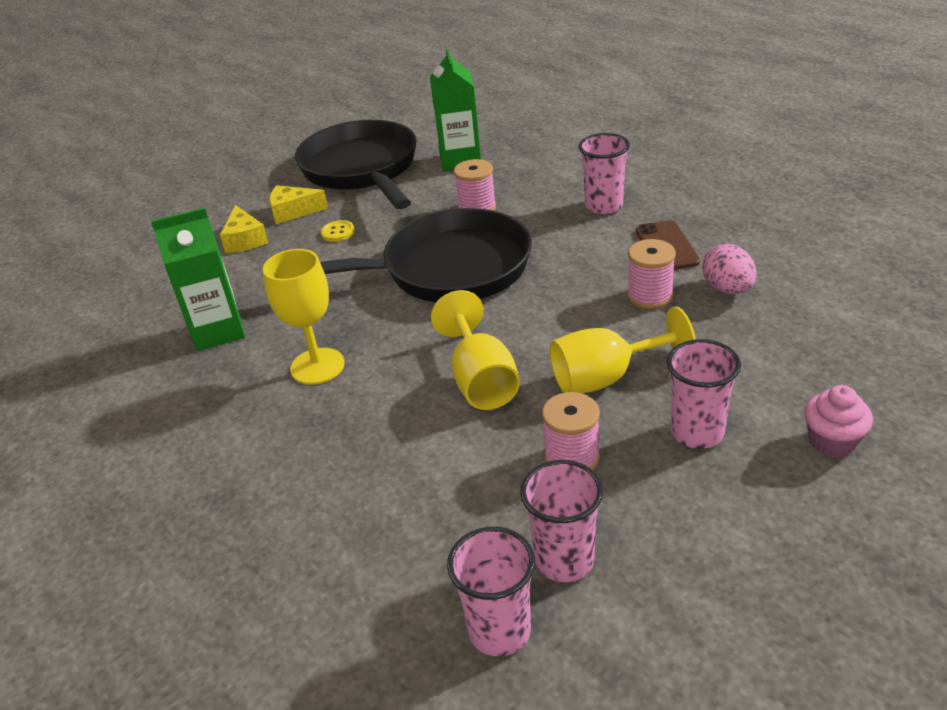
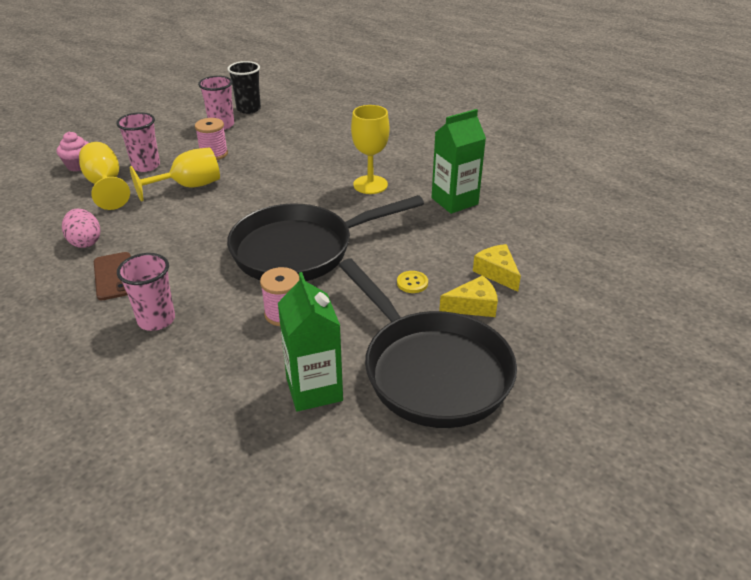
camera: 165 degrees right, 0 degrees up
(480, 380) = (264, 182): yellow goblet -> yellow goblet (106, 185)
(499, 630) = (248, 109): pink cup -> black cup
(650, 296) = (144, 235): pink spool -> none

